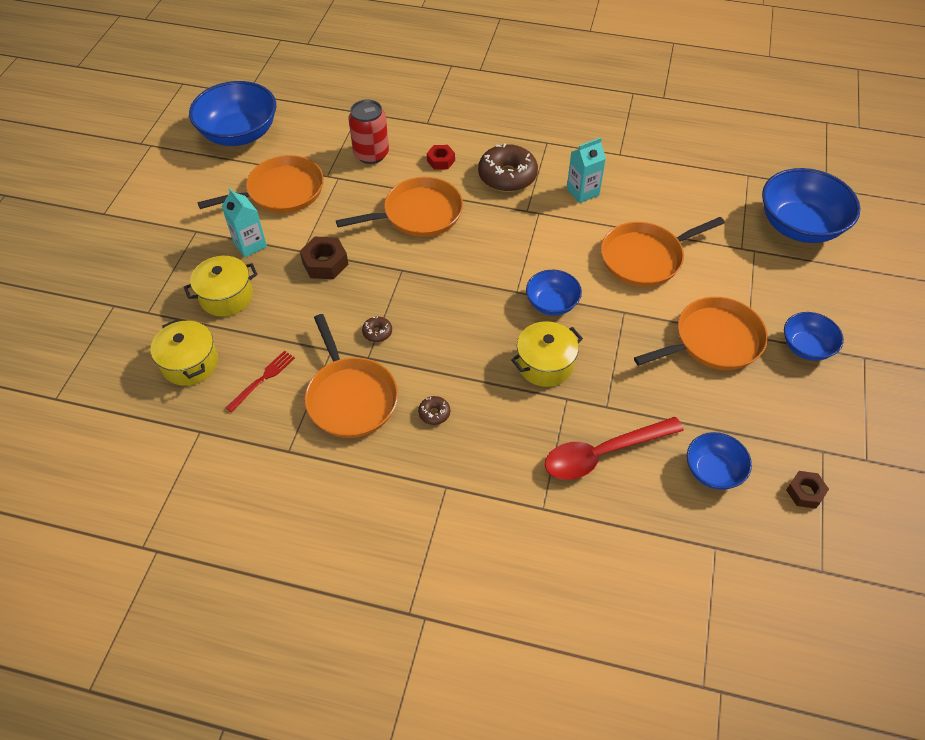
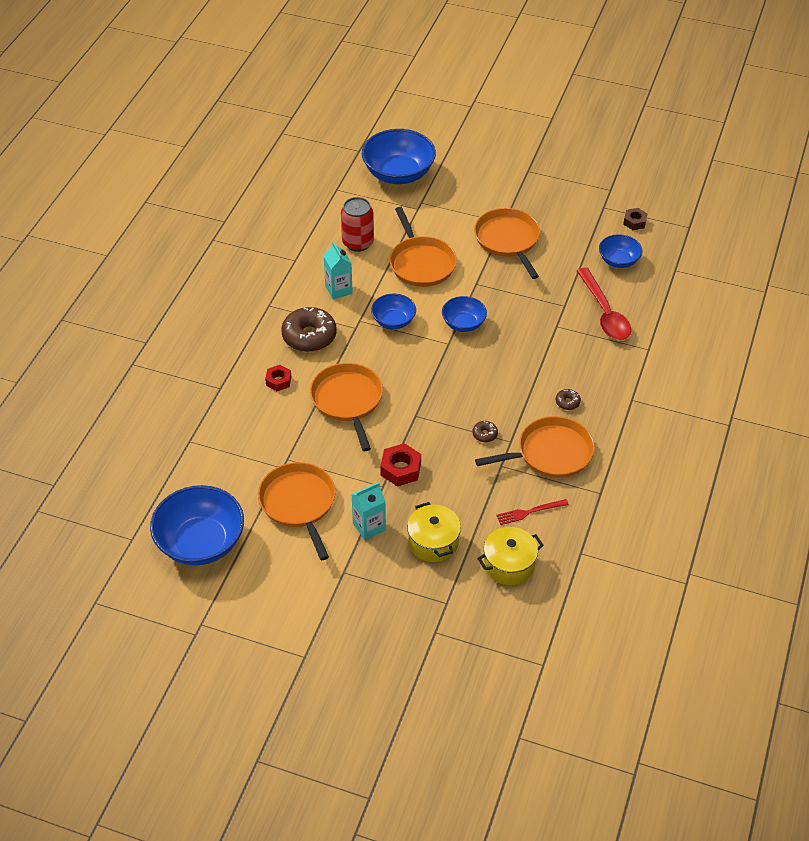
camera: 85 degrees left, 5 degrees down
(262, 380) = (530, 512): red fork -> red fork turned 60 degrees counterclockwise
(325, 263) = (400, 469): brown nut -> red nut
(371, 154) = (258, 432): red can -> red can (358, 243)
(545, 364) = (524, 334): yellow pot -> none
(806, 347) = (517, 196): blue bowl -> blue bowl (393, 321)

